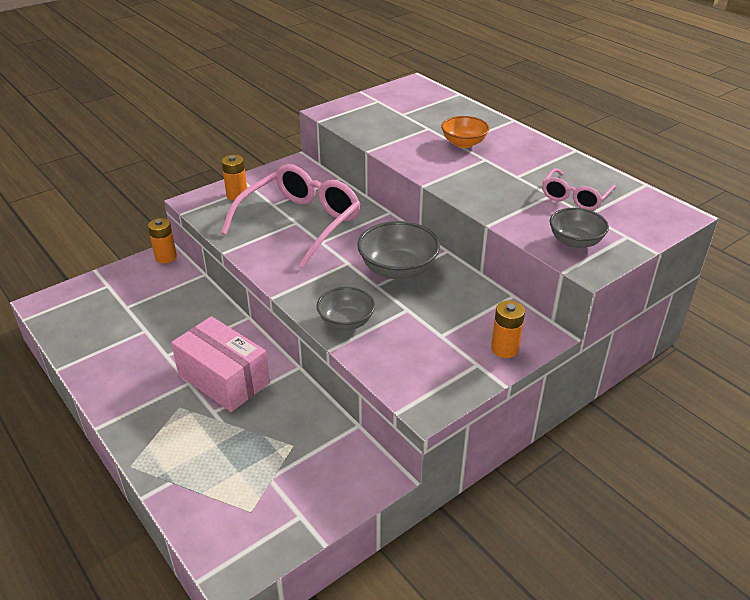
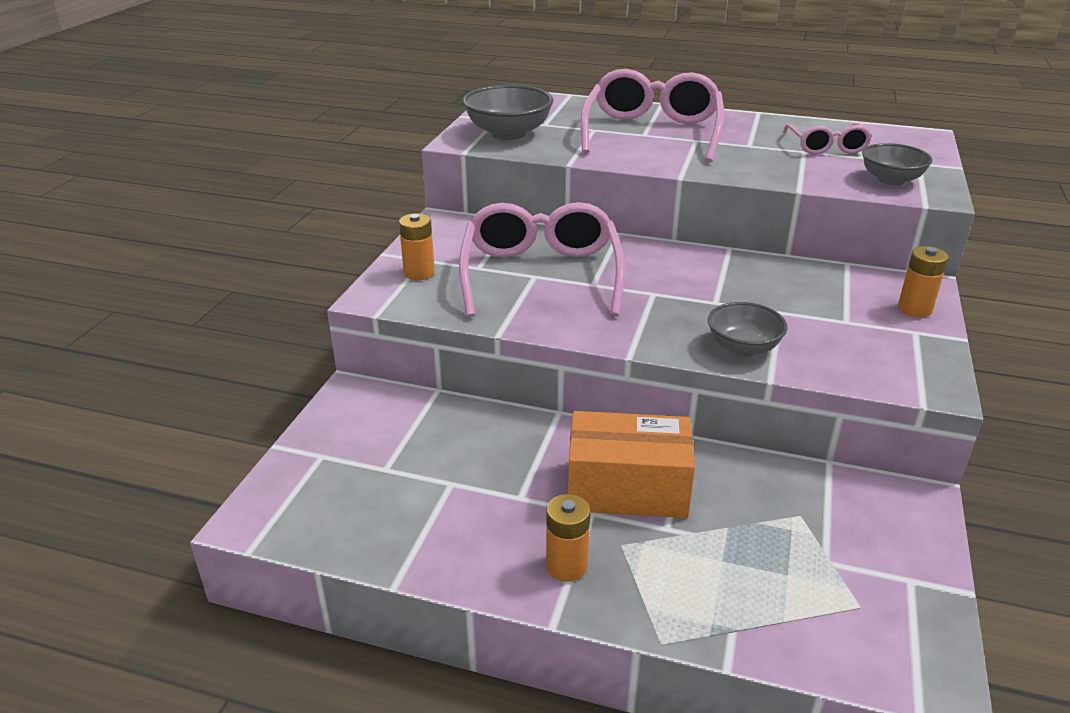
camera: 35 degrees left, 5 degrees down
(166, 257) = (358, 391): orange battery -> orange battery (566, 566)
(223, 379) = (627, 488): pink box -> orange box
(398, 270) = (712, 280): grey bowl -> grey bowl (508, 133)
(464, 143) = (652, 132): orange bowl -> pink glasses

